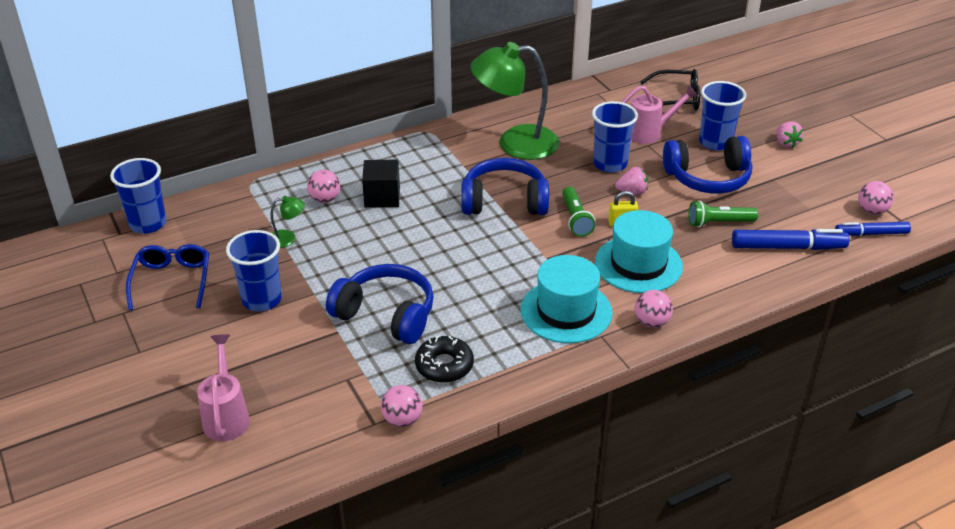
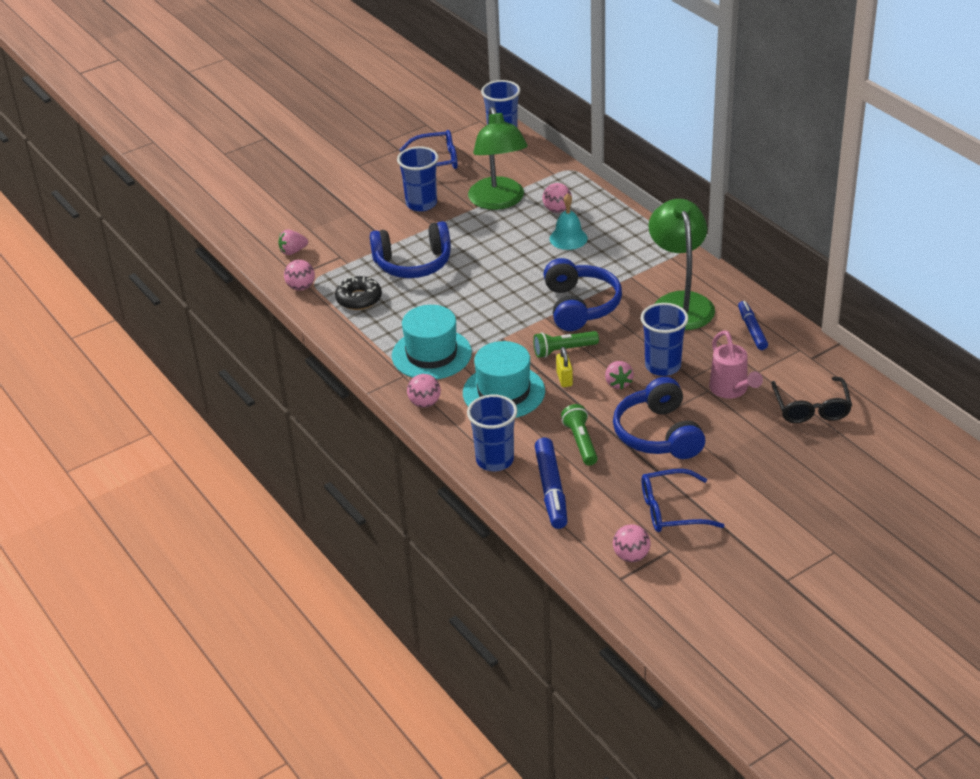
camera: 85 degrees right, 0 degrees up
(226, 416) = (299, 213): pink watering can -> none
(288, 238) = (499, 201): green lamp -> green lamp, size x2.41
(382, 197) = (568, 238): black cube -> turquoise bell
(386, 315) = (413, 263): blue headphones -> blue headphones turned 60 degrees clockwise
(715, 142) = (729, 439): blue cup -> blue cup (494, 460)
(786, 143) = (747, 494): pink strawberry -> pink strawberry (293, 251)
(810, 182) = (672, 510): none -> blue glasses
(871, 233) = (589, 552): blue marker -> blue marker (752, 329)

